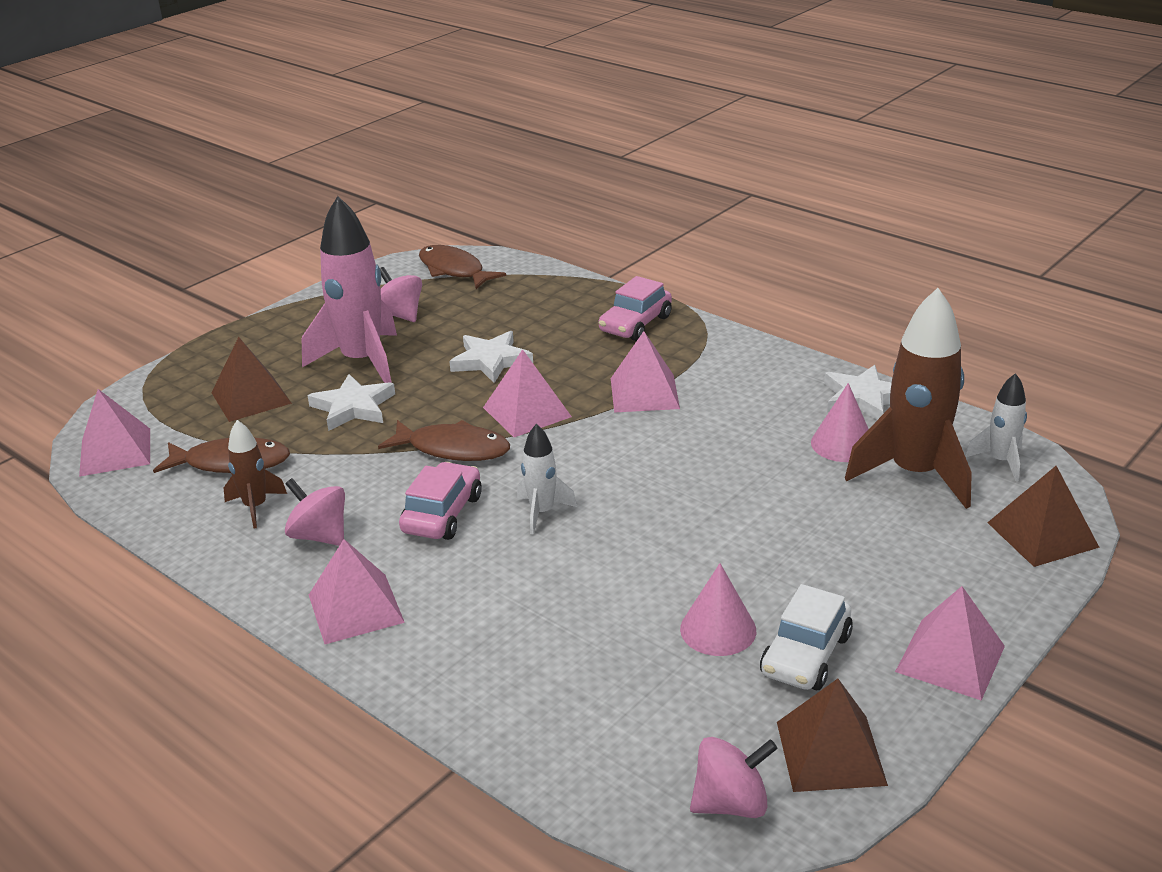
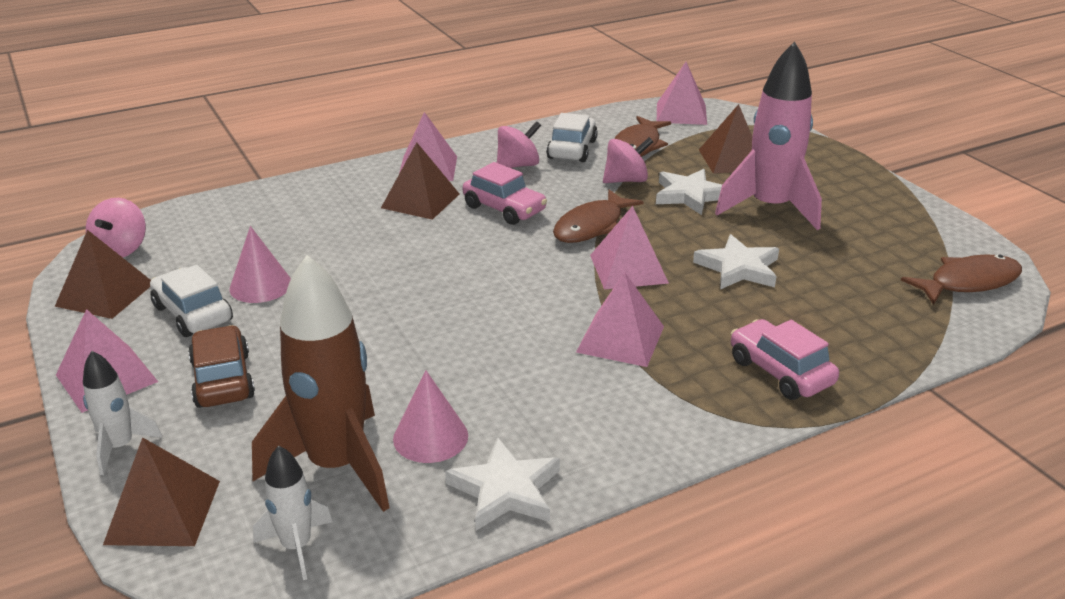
camera: 110 degrees right, 0 degrees up
(256, 507) = (572, 149): brown rocket -> white car
(400, 315) = (862, 237): pink spinning top -> pink spinning top (626, 180)
(452, 582) = (420, 200): none -> brown pyramid
(542, 512) = (469, 247): white rocket -> white rocket (120, 447)
(881, 579) = (223, 380): none -> brown car

